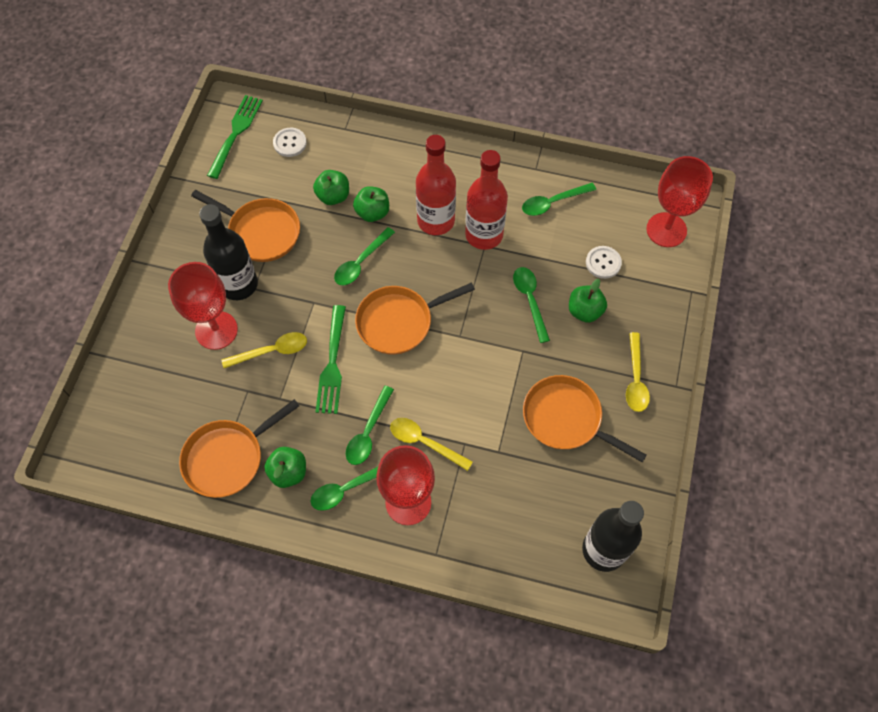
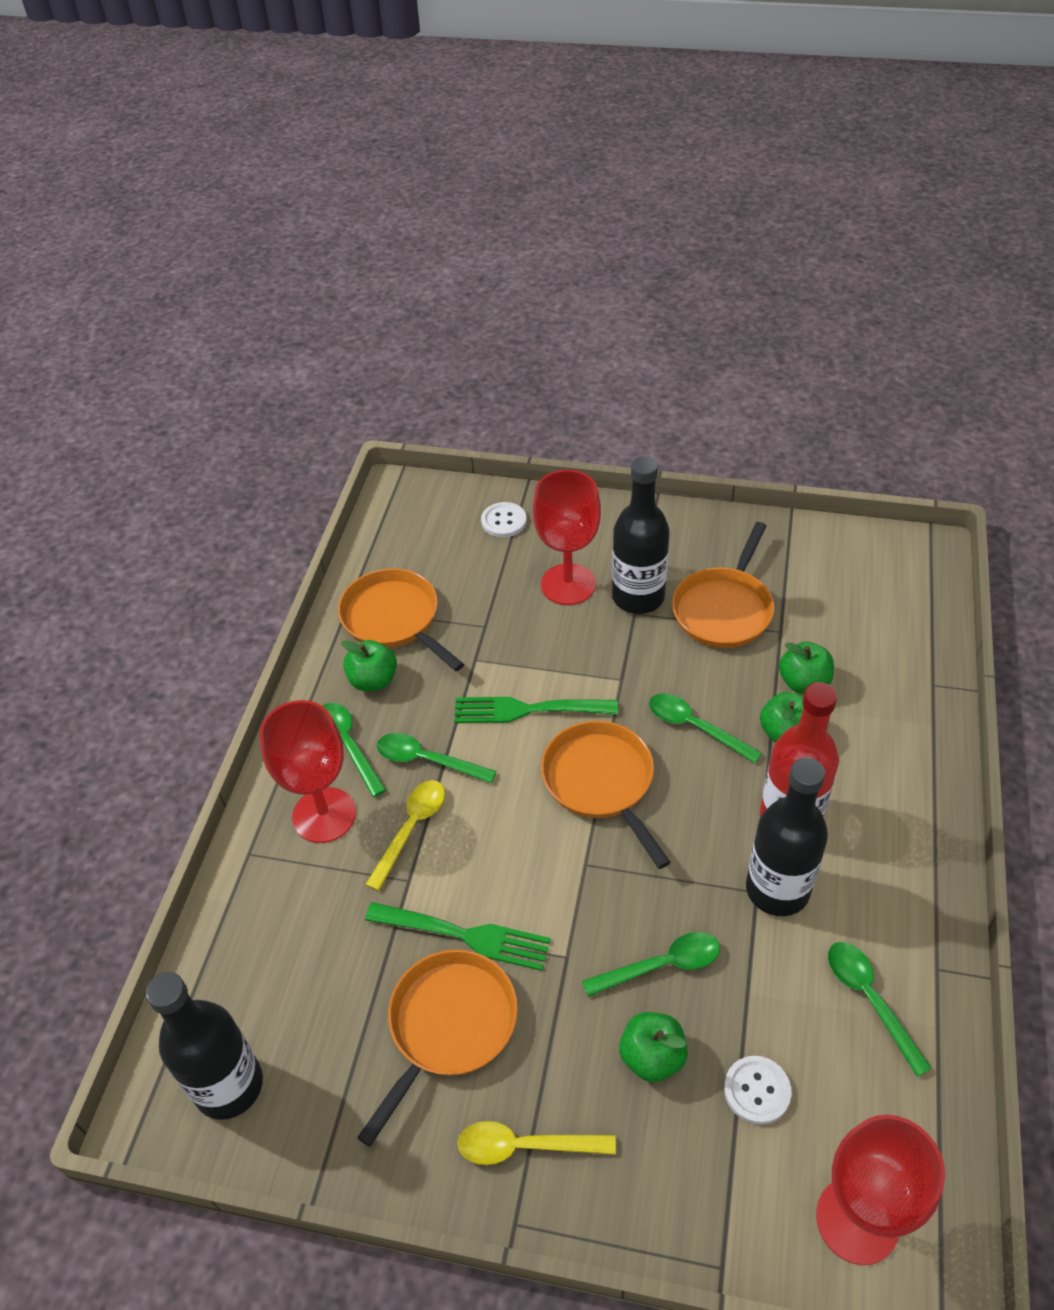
camera: 90 degrees right, 15 degrees down
(236, 133) = (882, 562): green fork -> green fork (464, 935)
(271, 351) = (542, 643): yellow spoon -> none
(290, 143) = (884, 622): white button -> white button (504, 521)
(484, 235) = (777, 889): red bottle -> black bottle

